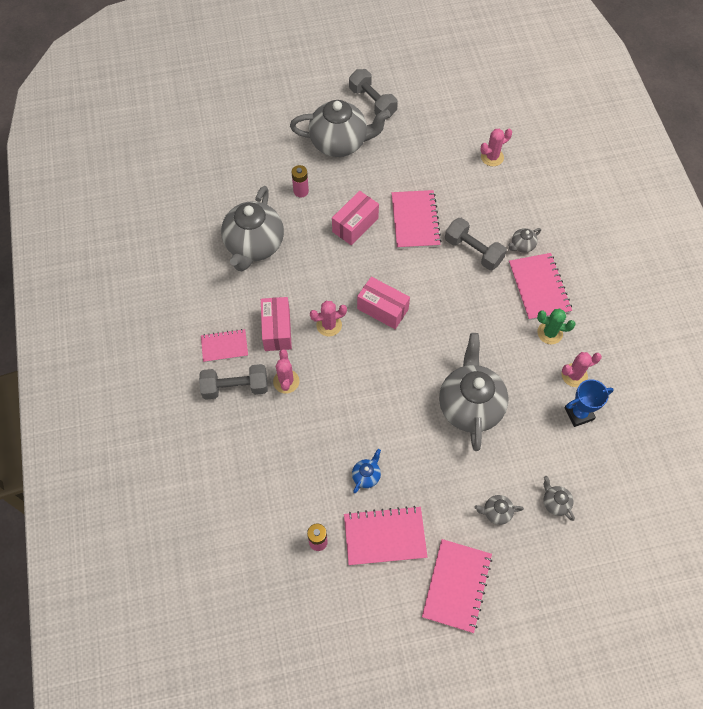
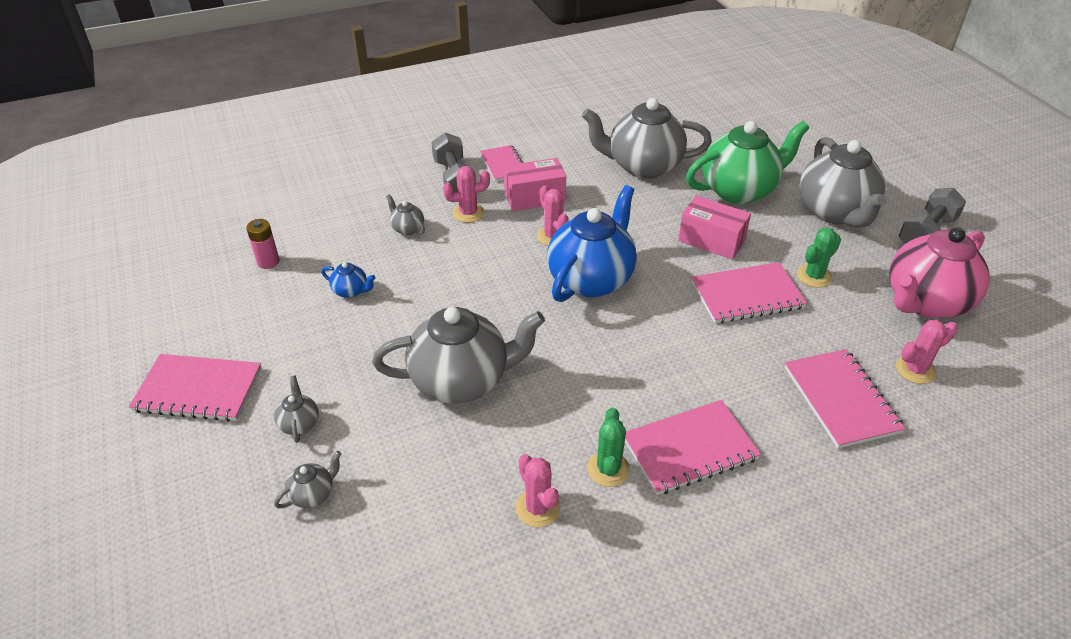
camera: 80 degrees right, 20 degrees down
(301, 191) = (739, 190): pink battery -> green teapot
(382, 309) = (591, 279): pink box -> blue teapot
(385, 536) = (271, 315): pink notebook -> pink notebook (840, 399)
(403, 178) = (814, 276): none -> green cactus
(437, 129) = (925, 302): none -> pink teapot
(473, 251) = (724, 362): grey dumbbell -> none
(492, 157) = (915, 370): pink cactus -> pink cactus turned 75 degrees counterclockwise
(522, 246) = (761, 421): grey teapot -> grey teapot (407, 228)
(579, 414) = (468, 518): blue trophy -> none

